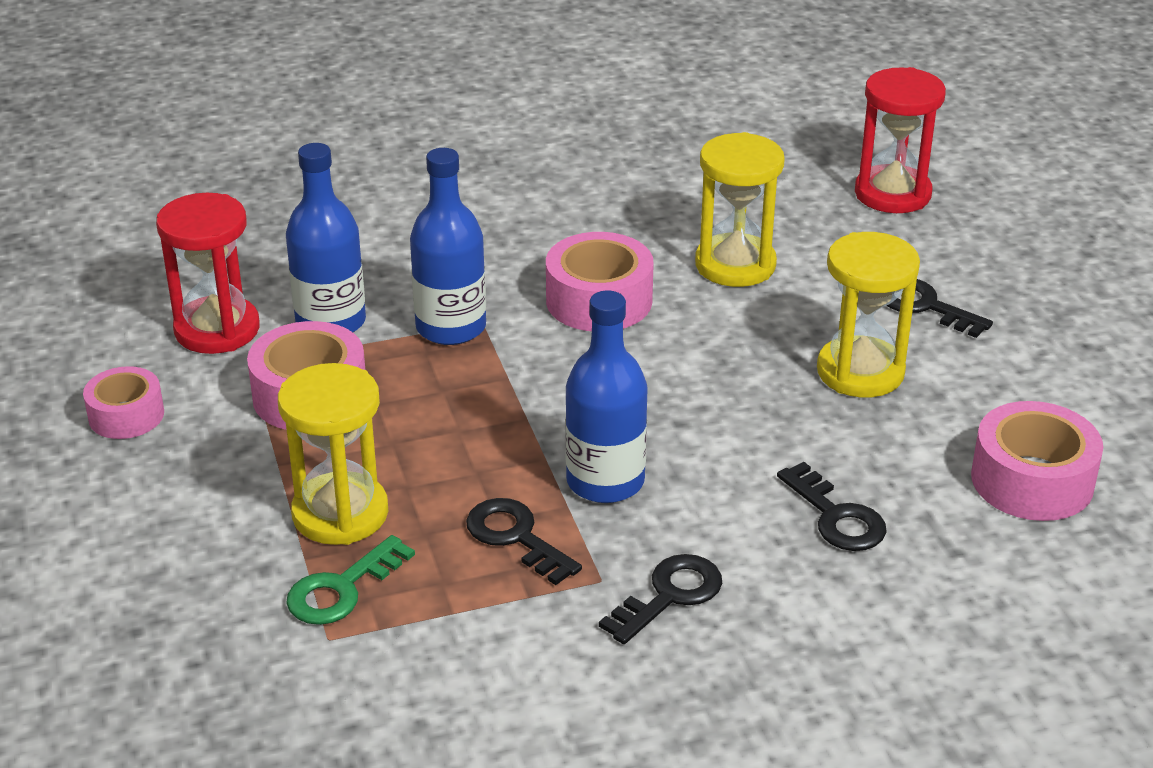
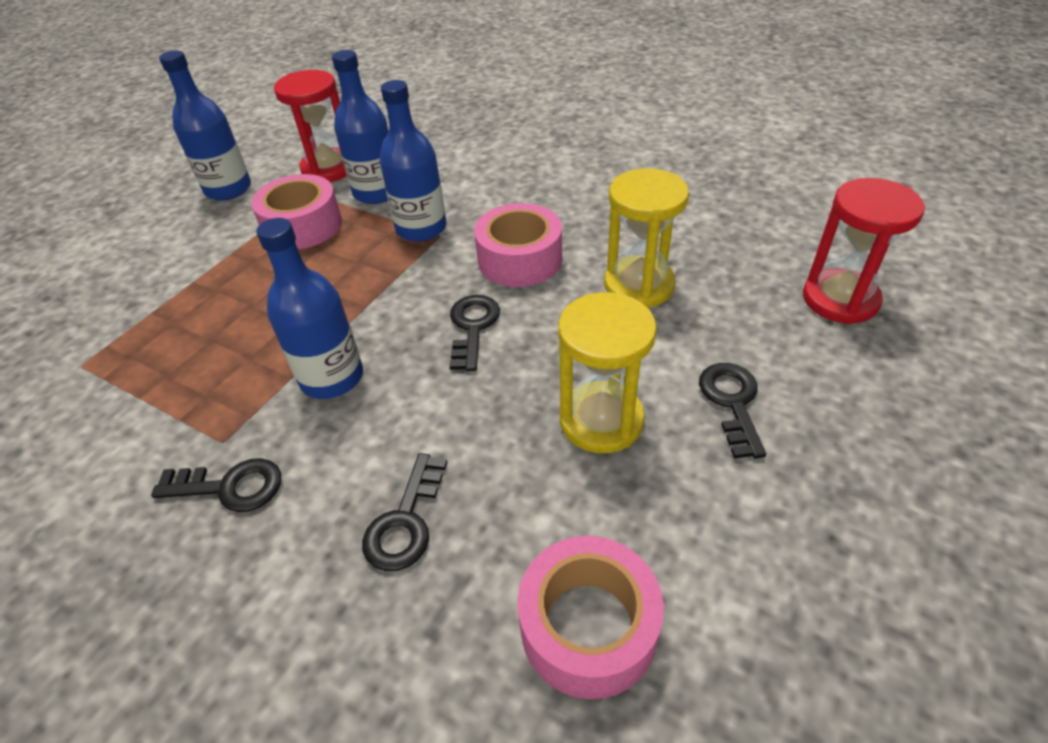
camera: 50 degrees right, 10 degrees up
(126, 415) = (228, 189): pink tape -> blue bottle
(340, 513) = (203, 299): yellow hourglass -> none
(341, 589) = (131, 342): green key -> none
(516, 537) = (237, 376): black key -> black key (473, 327)

